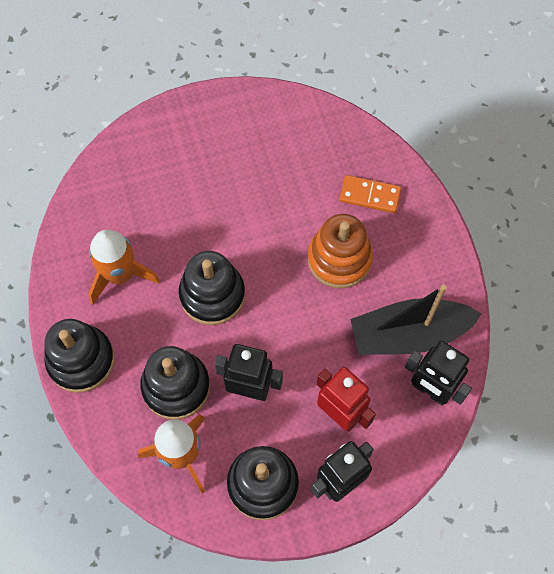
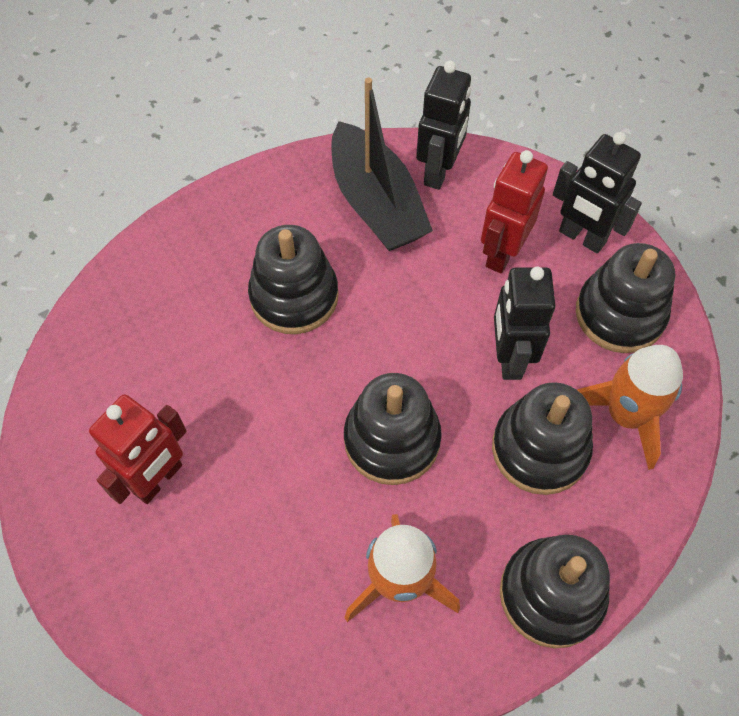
camera: 105 degrees left, 5 degrees down
(228, 157) = (158, 479): none -> red robot
(339, 259) = (294, 296): orange stacking toy -> black stacking toy
(370, 196) = (189, 280): orange domino -> none

